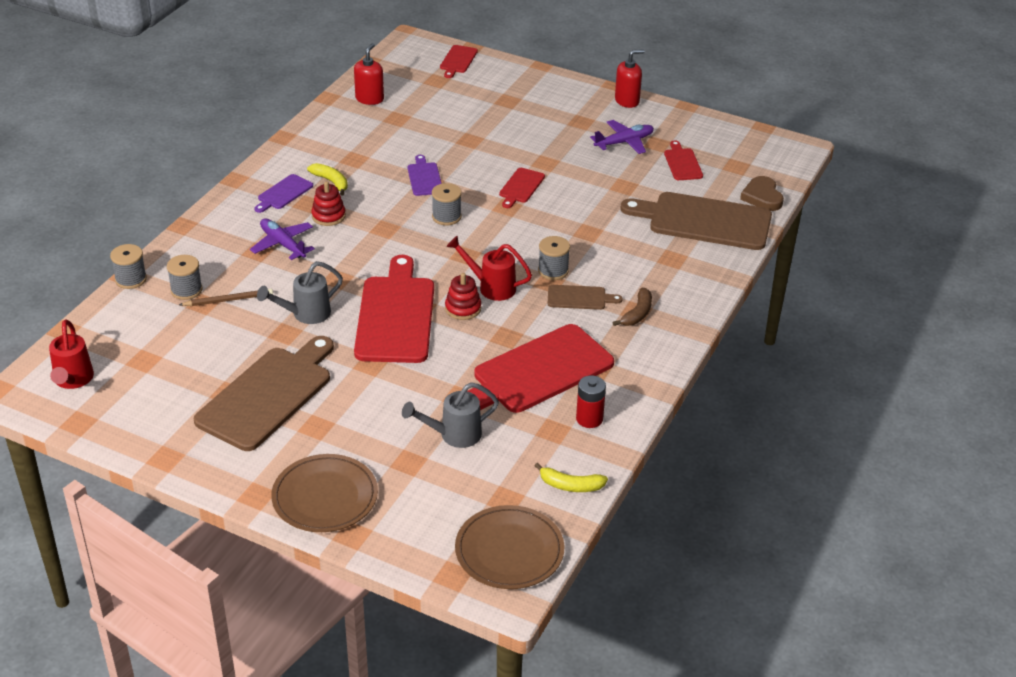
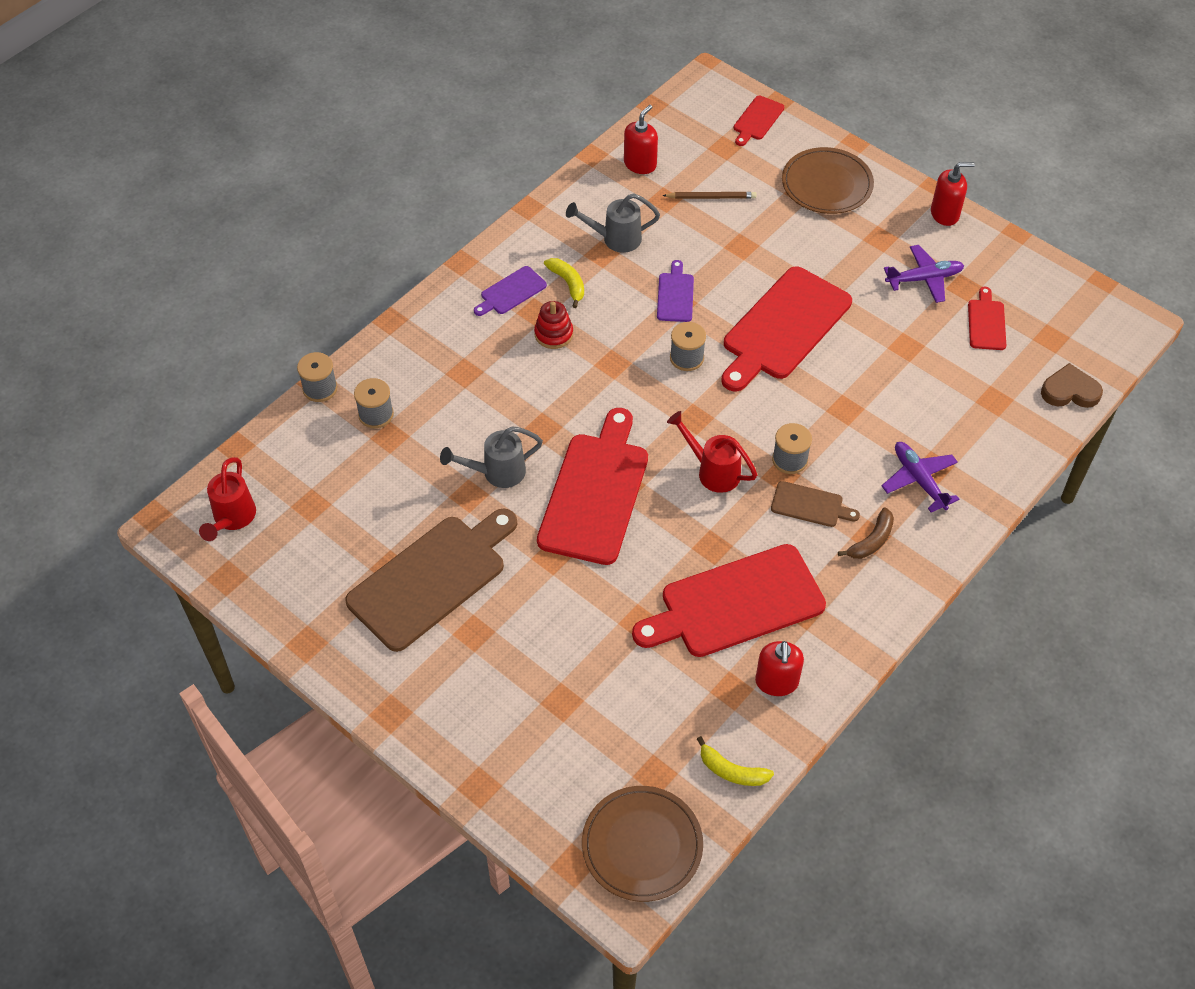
camera: 15 degrees right, 15 degrees up
(228, 300) = (418, 437): brown pencil -> brown pencil (711, 197)
(283, 244) = (494, 367): purple plane -> purple plane (919, 480)
(325, 497) = (462, 730): brown plate -> brown plate (827, 184)
(453, 435) = (619, 674): grey watering can -> grey watering can (615, 239)
(463, 308) = (673, 496): red stacking toy -> none
(521, 187) = (783, 327): red cutting board -> red cutting board, size x2.14
(589, 419) = (776, 682): red battery -> red soap dispenser
(704, 221) = (988, 416): brown cutting board -> none
(762, 197) = (1070, 391): brown heart -> brown heart turned 90 degrees clockwise

